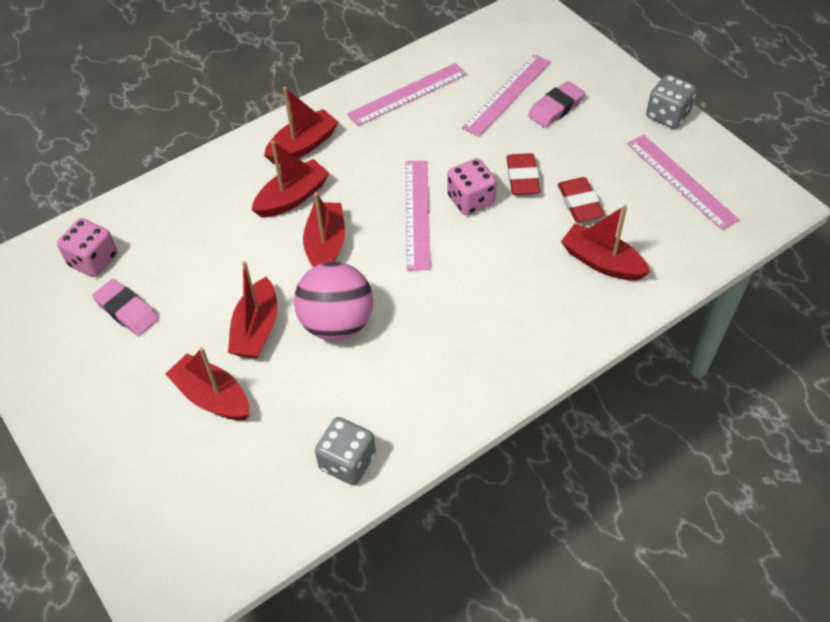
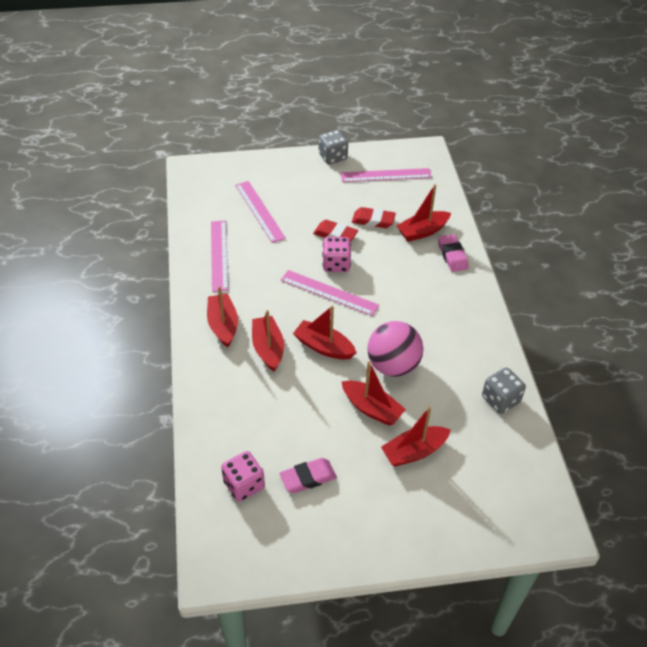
camera: 65 degrees left, 5 degrees down
(556, 108) = (289, 196): pink eraser -> pink eraser (452, 255)

